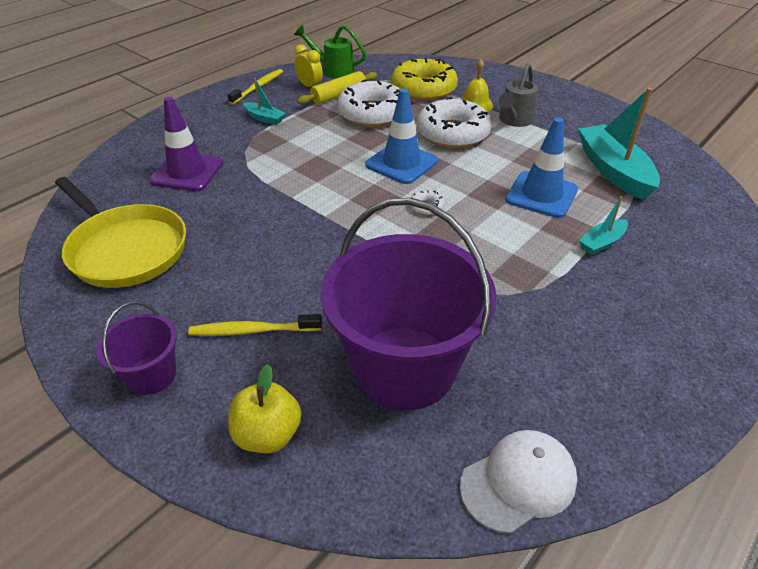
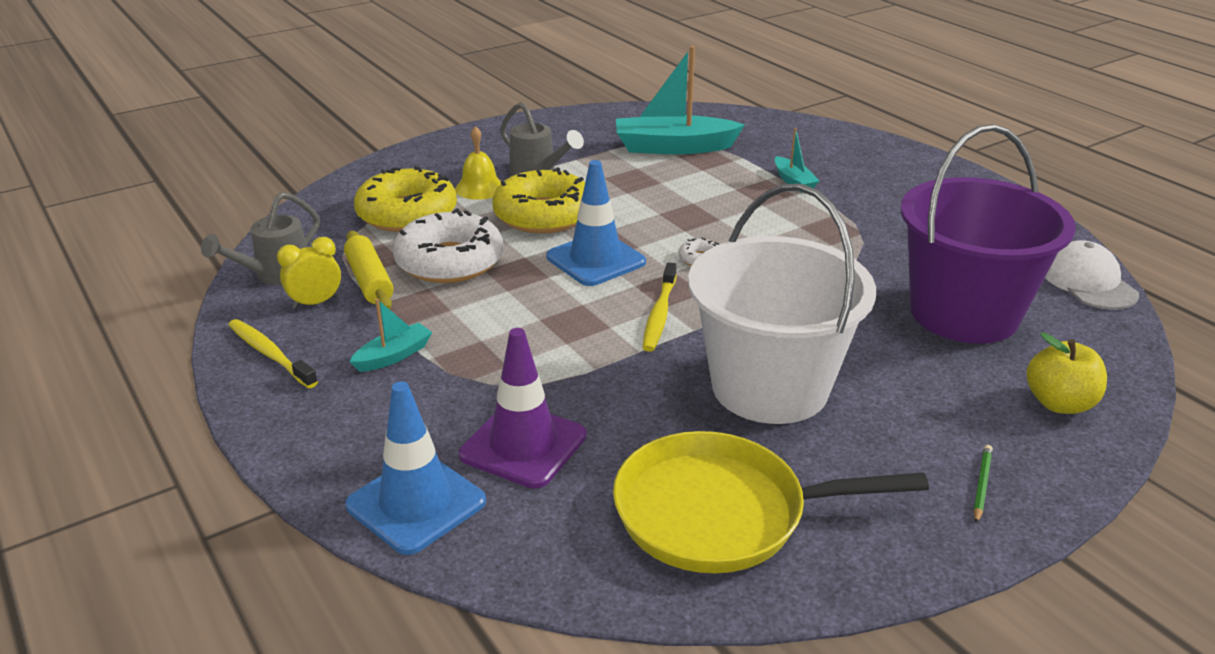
camera: 75 degrees left, 10 degrees down
(125, 249) = (720, 513): yellow pan -> yellow pan turned 150 degrees counterclockwise
(151, 375) = (981, 485): purple bucket -> green pencil
(252, 330) = (907, 403): yellow toothbrush -> yellow toothbrush (659, 314)
(260, 257) = (769, 387): none -> white bucket
(334, 70) = (276, 275): green watering can -> grey watering can
(452, 133) = (543, 215): white donut -> yellow donut
(541, 195) = (702, 191): blue traffic cone -> blue traffic cone (416, 503)

